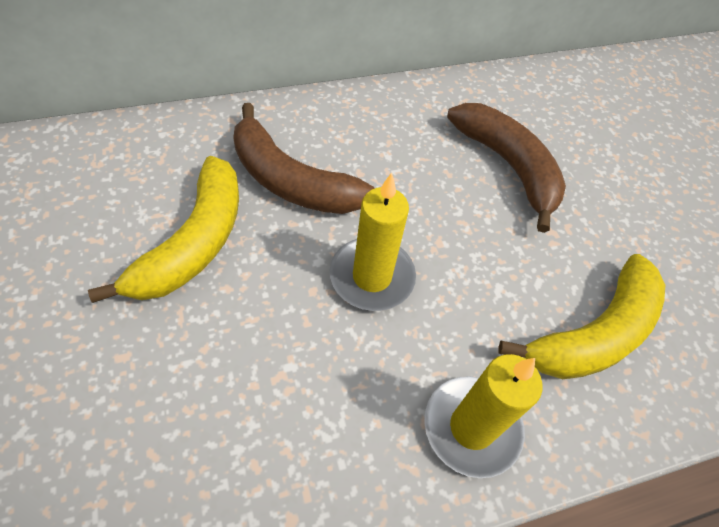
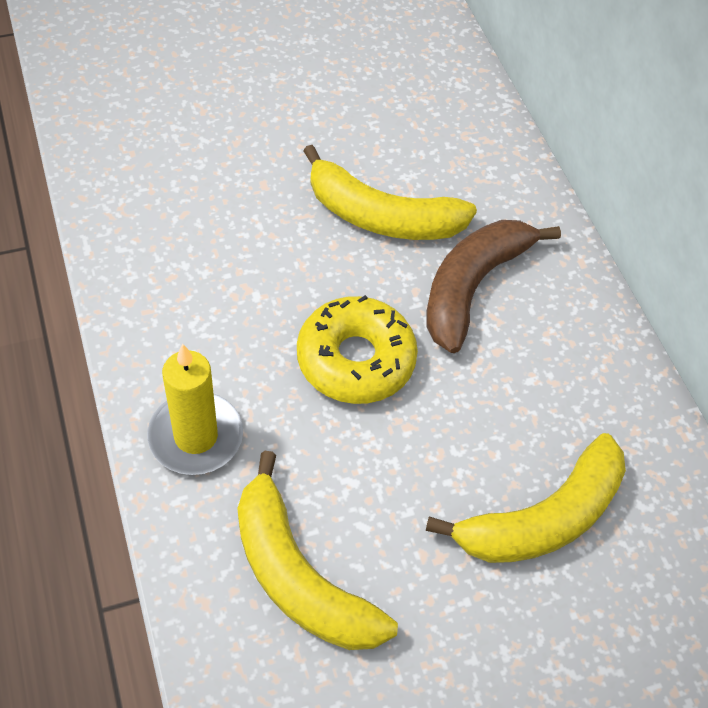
camera: 90 degrees right, 0 degrees up
(372, 277) = (355, 359): yellow candle -> yellow donut
(508, 166) = (543, 518): brown banana -> yellow banana

